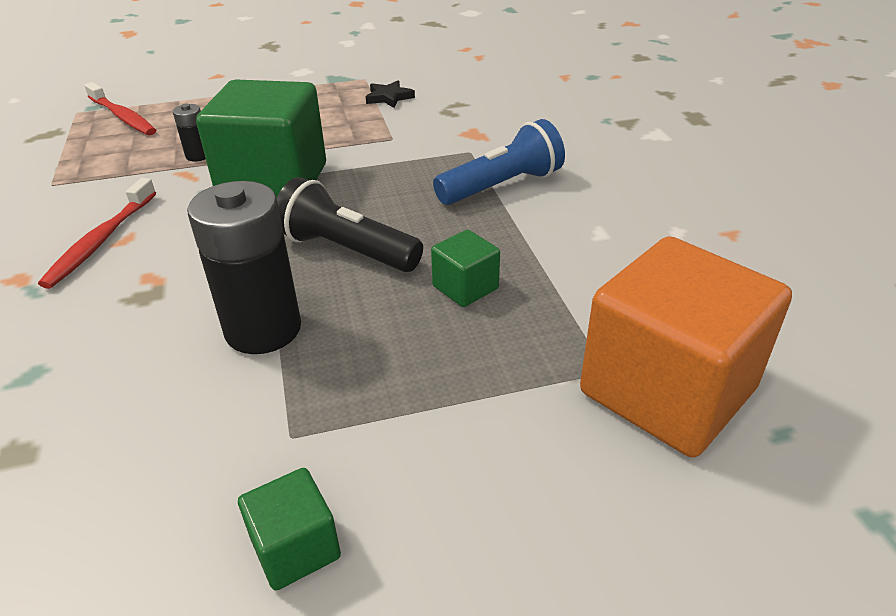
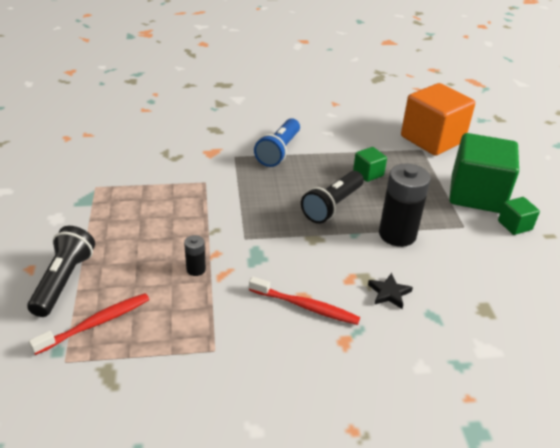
camera: 85 degrees left, 0 degrees up
(194, 92) = (64, 281): none -> black flashlight
(274, 182) = (249, 232): green cube -> green cube (476, 194)
(389, 97) = (139, 178): black star -> black star (389, 293)
(502, 186) = (279, 151): blue flashlight -> blue flashlight turned 135 degrees counterclockwise

